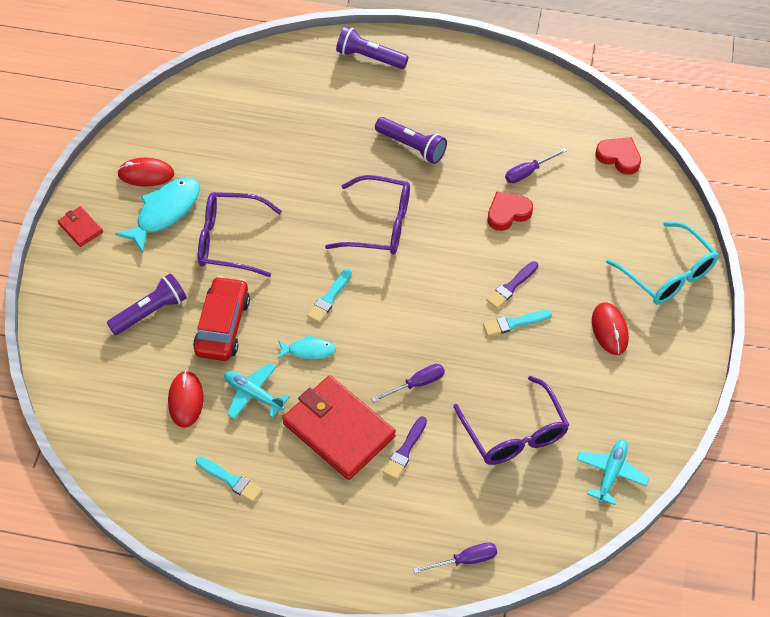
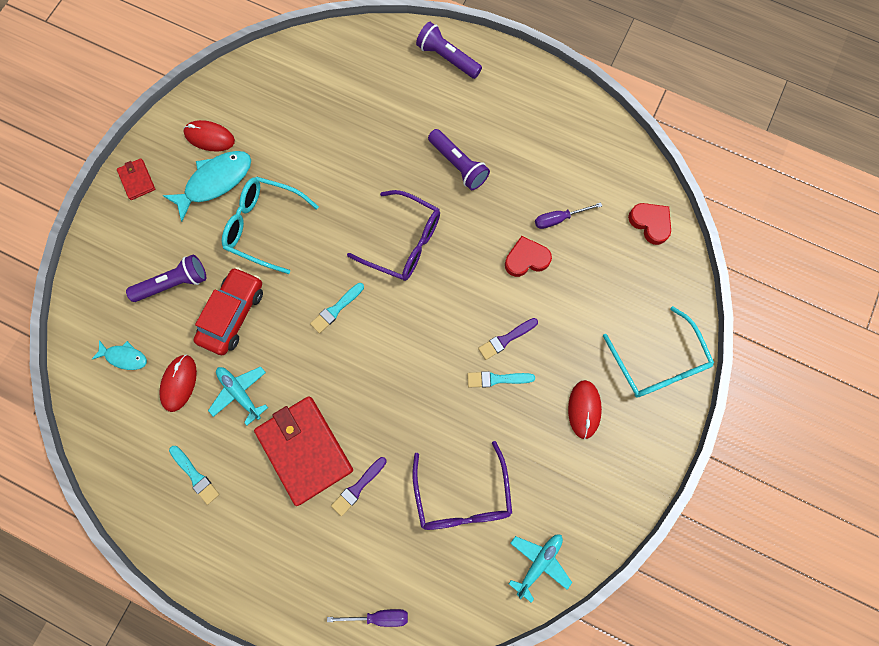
camera: 15 degrees right, 20 degrees up
(229, 241) = (264, 226): purple glasses -> turquoise glasses
(308, 350) = (302, 360): turquoise fish -> turquoise fish (124, 357)
(416, 384) = (388, 420): purple screwdriver -> none

